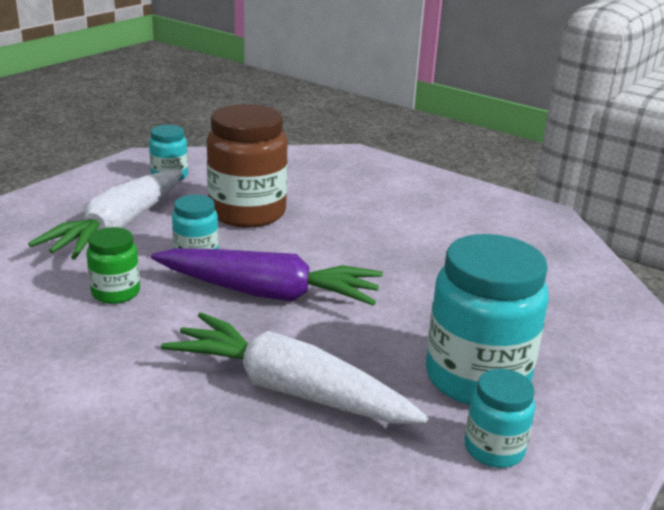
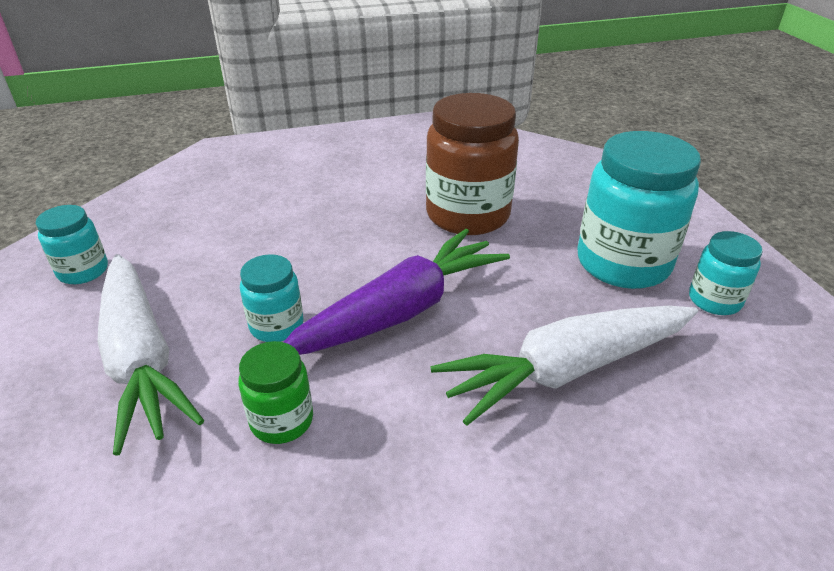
camera: 50 degrees left, 10 degrees up
(247, 213) = (238, 256): brown jar -> brown jar (467, 215)

